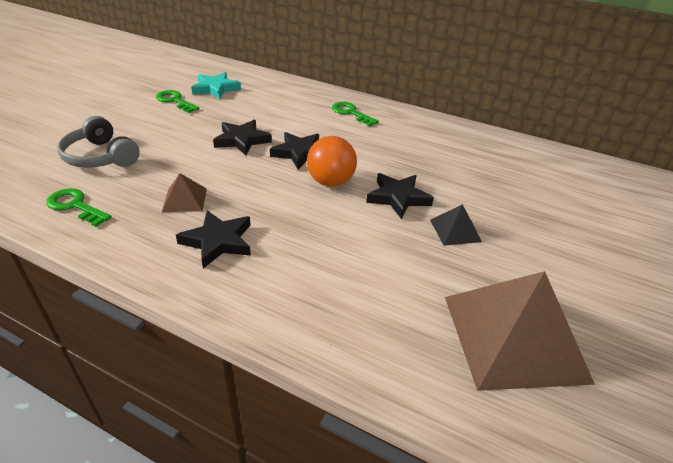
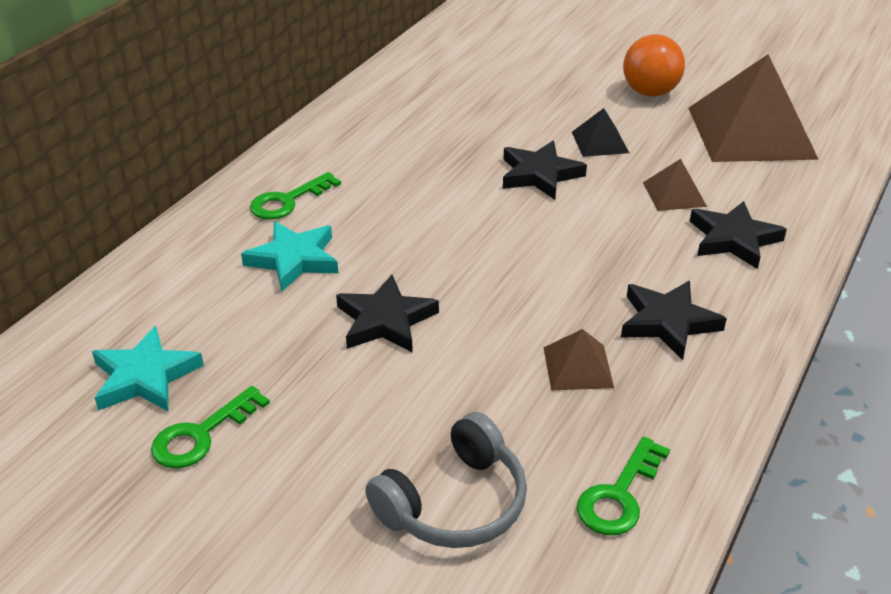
camera: 85 degrees left, 0 degrees up
(297, 116) = (294, 259): none -> turquoise star
(300, 153) = (428, 255): black star -> black star (733, 239)
(330, 182) = (509, 227): orange ball -> orange ball (650, 92)
(384, 265) = (674, 194): none -> brown pyramid

